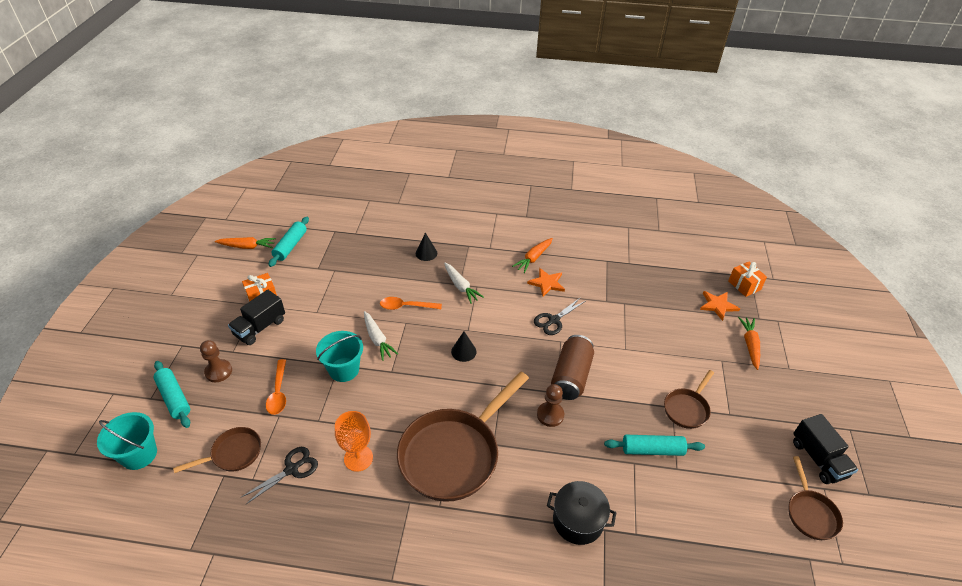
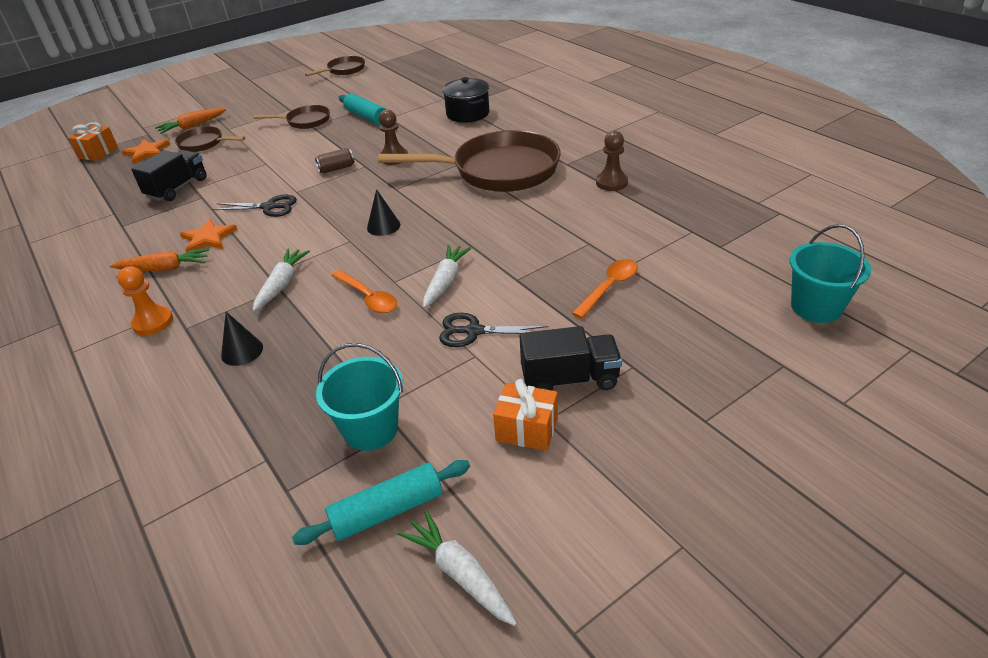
camera: 130 degrees left, 5 degrees down
(174, 398) = (747, 348): turquoise rolling pin -> none
(218, 371) = (669, 349): brown pawn -> brown pawn (611, 183)
(233, 453) = (700, 258): brown pan -> brown pan (204, 143)
(247, 247) = (459, 573): orange carrot -> white carrot
(292, 469) = (647, 221): black scissors -> black scissors (474, 331)
(344, 369) = (516, 272): turquoise bucket -> turquoise bucket (371, 429)
(358, 458) = (579, 202): orange goblet -> none
(487, 239) = (153, 322): none -> orange pawn
(571, 376) = (336, 168): brown can -> brown can, size x0.50
(818, 459) = (293, 79): black truck -> black truck (177, 188)

